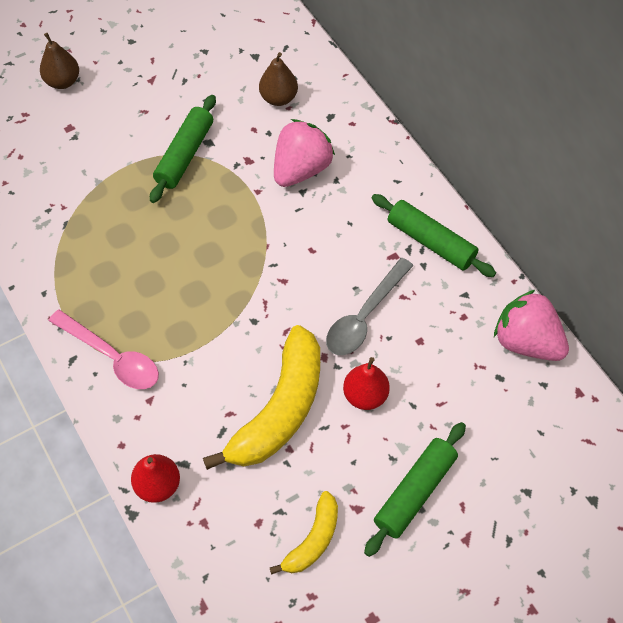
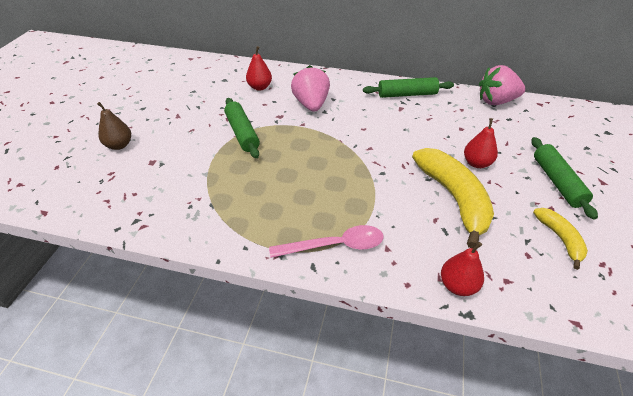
camera: 45 degrees left, 15 degrees down
(278, 98) = (260, 87): brown pear -> red pear
(364, 316) = (426, 136): grey spoon -> none

